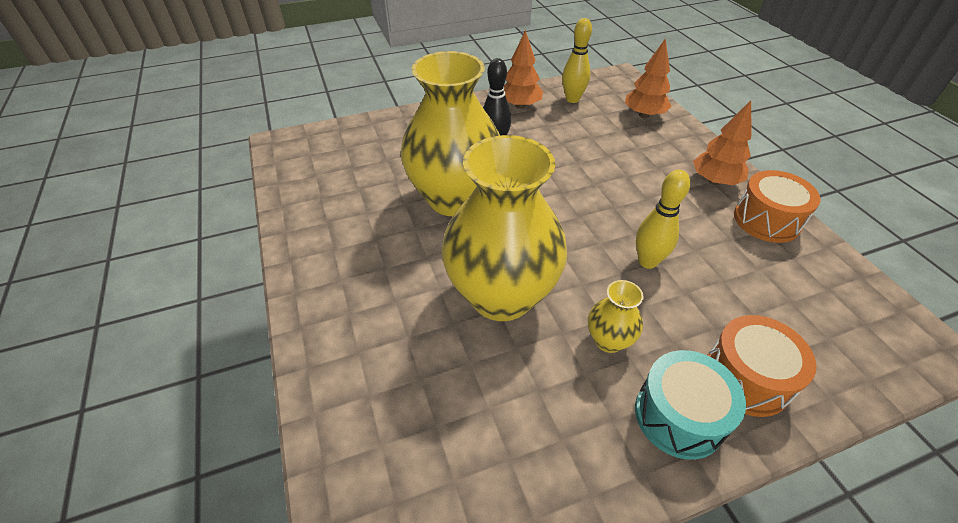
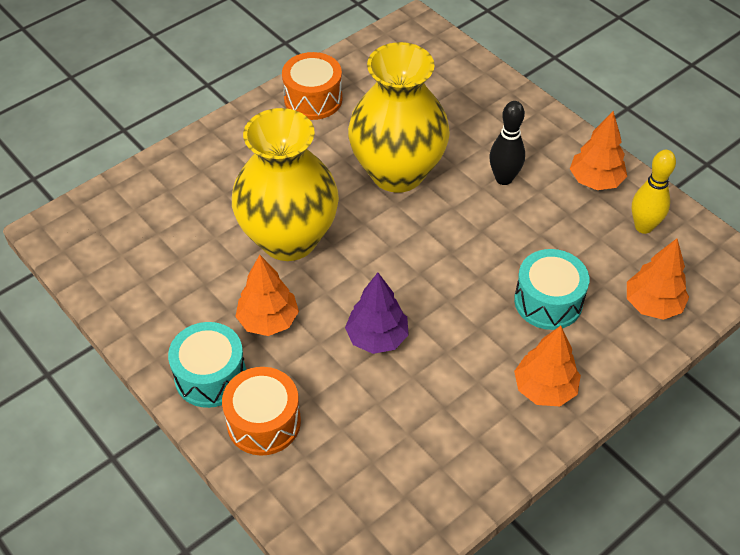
camera: 70 degrees right, 5 degrees up
(608, 340) = (268, 320): yellow vase -> orange tree
(629, 157) = (548, 301): none -> turquoise drum
(647, 261) = (377, 337): yellow bowling pin -> purple tree
(766, 220) = (494, 441): orange drum -> orange drum (313, 99)

